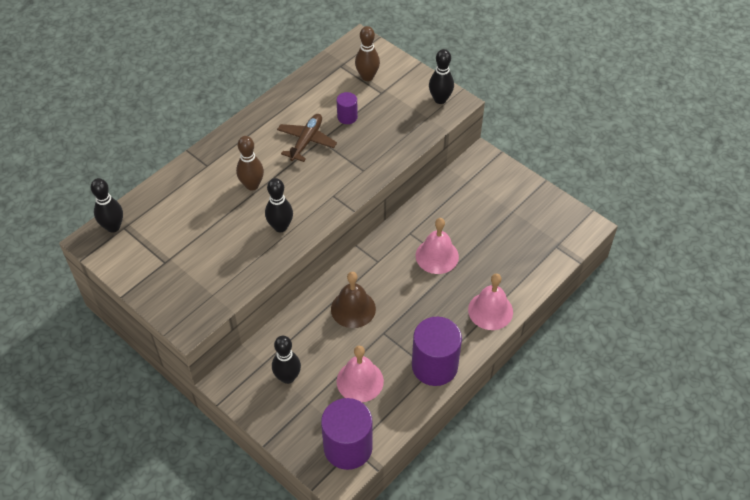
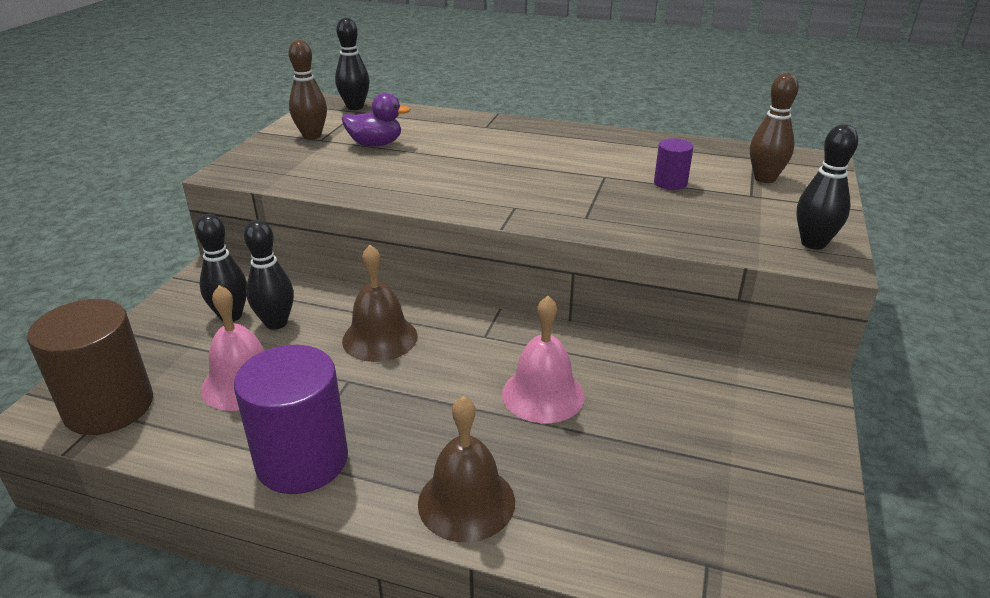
camera: 65 degrees right, 20 degrees down
(196, 234) = (375, 144): none -> purple duck
(252, 185) = (480, 155): brown bowling pin -> brown bowling pin (312, 136)
(280, 227) = (426, 186): black bowling pin -> black bowling pin (276, 323)
(306, 141) = (591, 168): brown plane -> none
(348, 447) = (109, 406): purple cylinder -> brown cylinder
(490, 310) = (466, 502): pink bell -> brown bell

